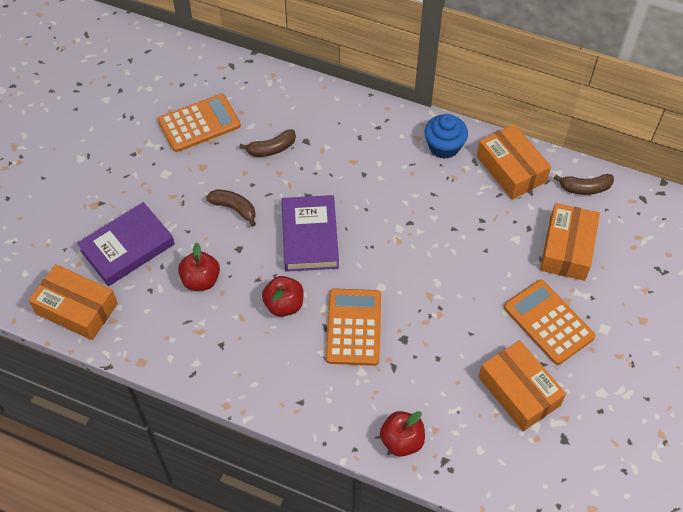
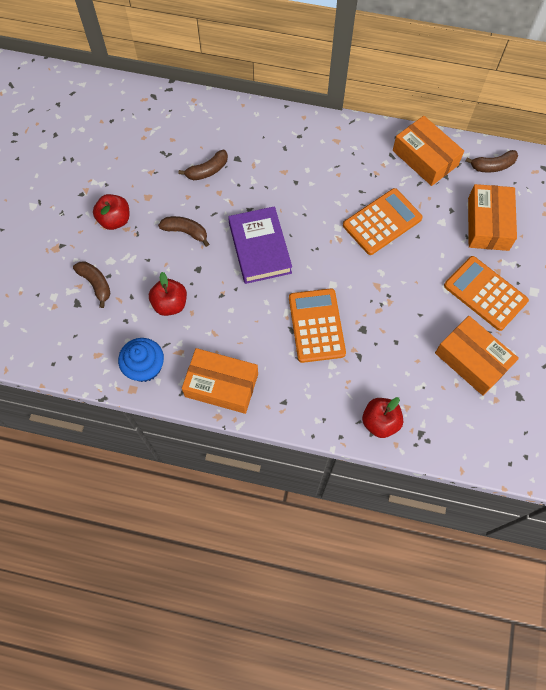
camera: 10 degrees left, 10 degrees up
(77, 309) = (62, 349): orange box -> orange box (221, 385)
(127, 247) = (96, 284): purple book -> brown banana
(199, 123) = (136, 156): orange calculator -> orange calculator (382, 222)
(284, 305) = (250, 315): red apple -> red apple (115, 220)
(444, 146) = (362, 145): blue cupcake -> blue cupcake (145, 367)

